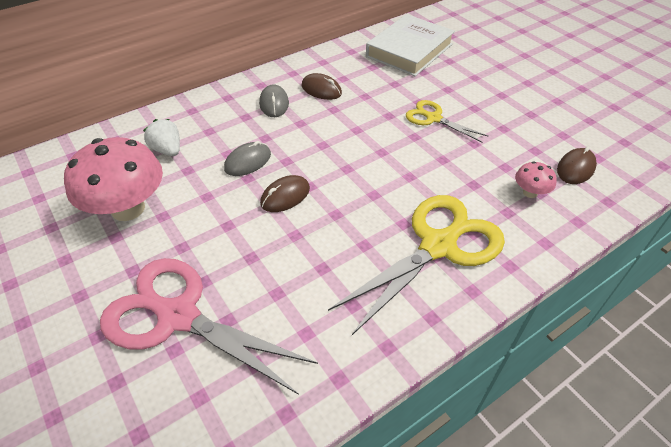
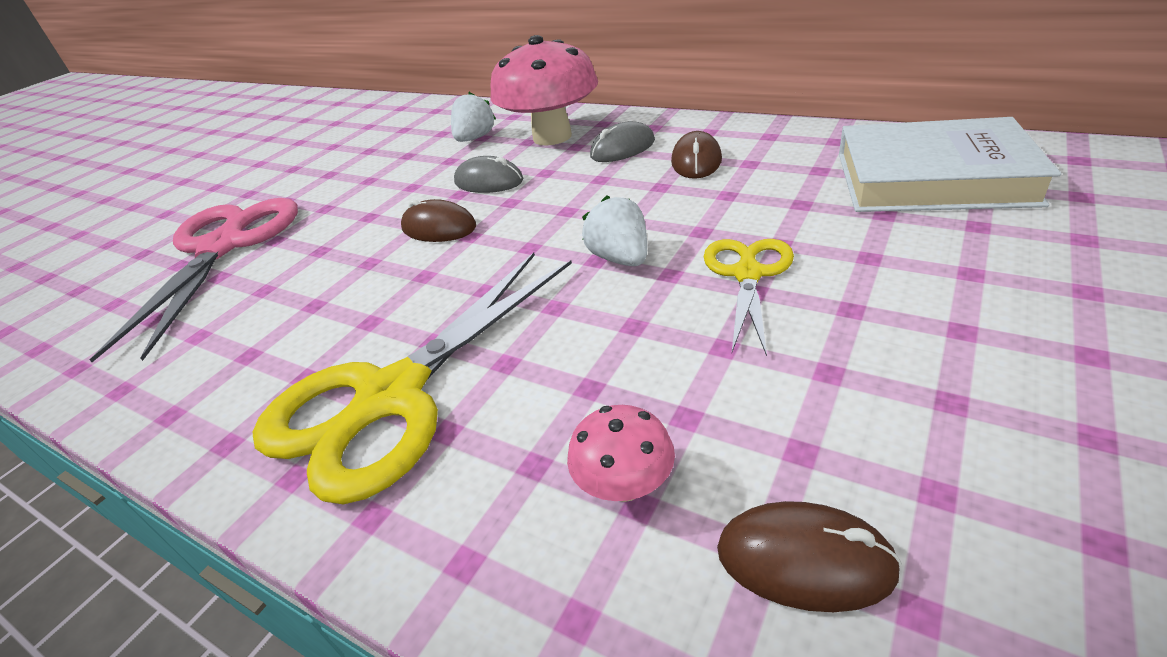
camera: 70 degrees right, 10 degrees down
(128, 208) = (371, 161): pink mushroom -> pink mushroom (552, 137)
(388, 144) = (620, 258): none -> white strawberry
(438, 246) = (392, 396): yellow scissors -> yellow scissors turned 105 degrees clockwise

